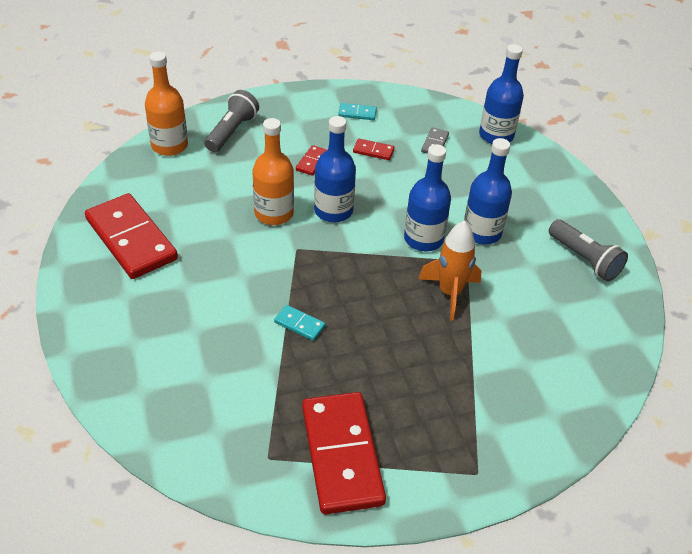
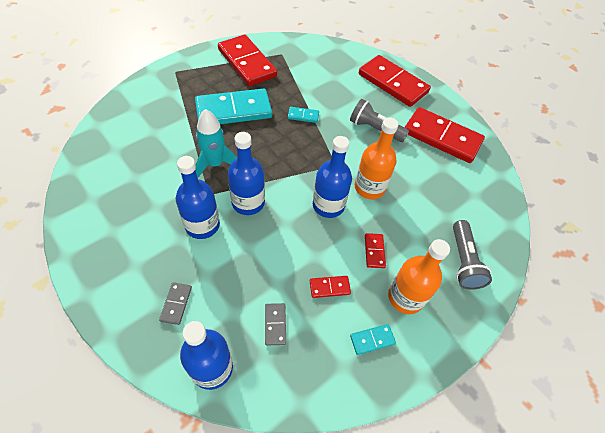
camera: 155 degrees right, 10 degrees up
(120, 337) = (393, 83): none -> red domino
(169, 146) = (494, 224): orange bottle -> orange bottle (405, 297)
(399, 363) = (233, 110): none -> turquoise domino
(450, 293) = (215, 164): orange rocket -> turquoise rocket
(520, 180) = (176, 304): none -> grey domino
(584, 259) = (110, 227): grey flashlight -> grey flashlight (375, 129)

